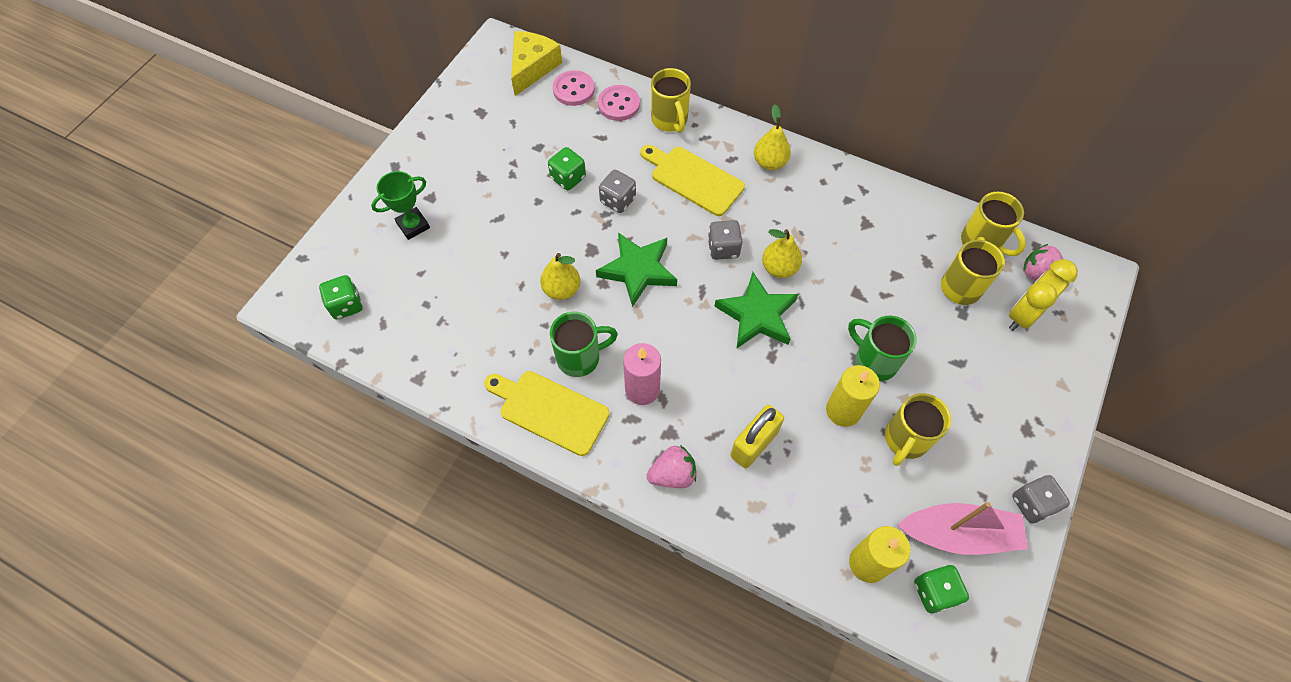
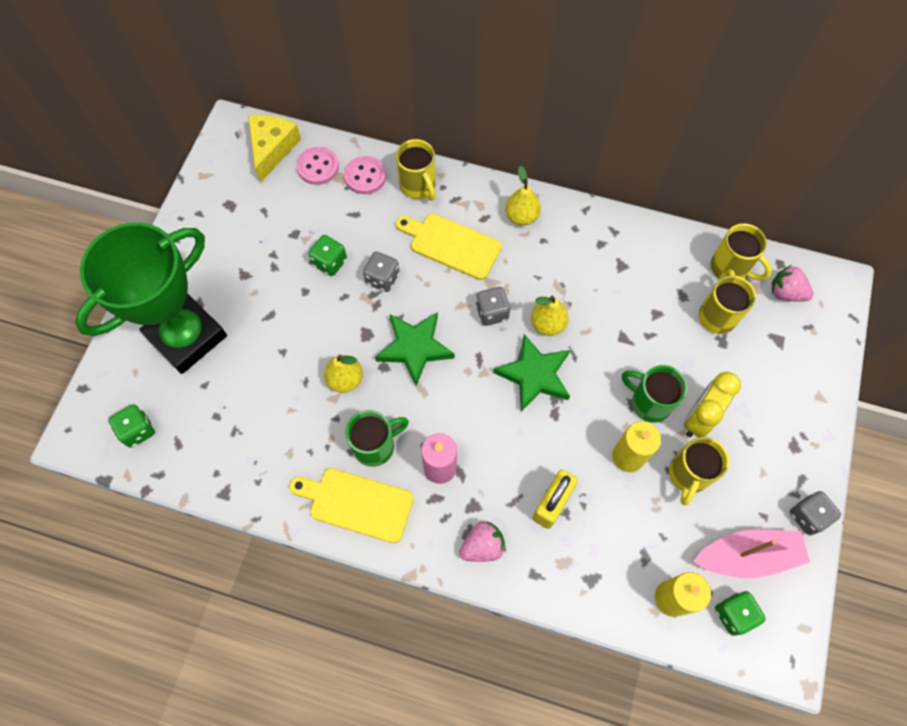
camera: 10 degrees left, 5 degrees up
(413, 225) = (187, 336): green trophy -> green trophy, size x2.35
(1023, 315) = (777, 335): yellow clock -> yellow clock (699, 418)

